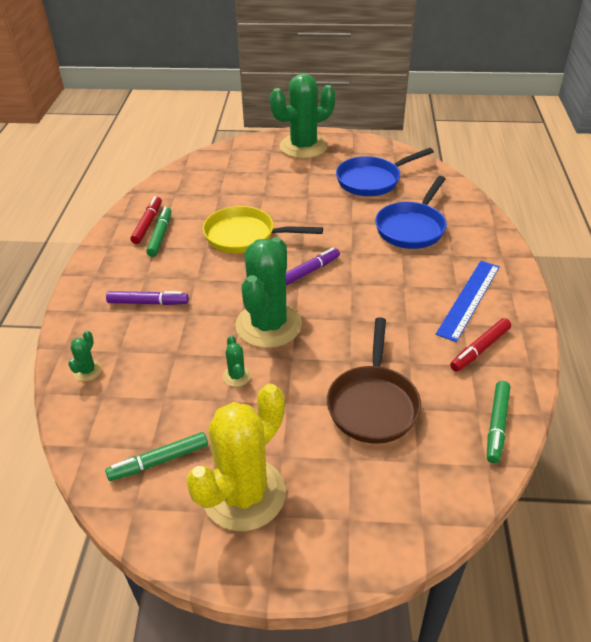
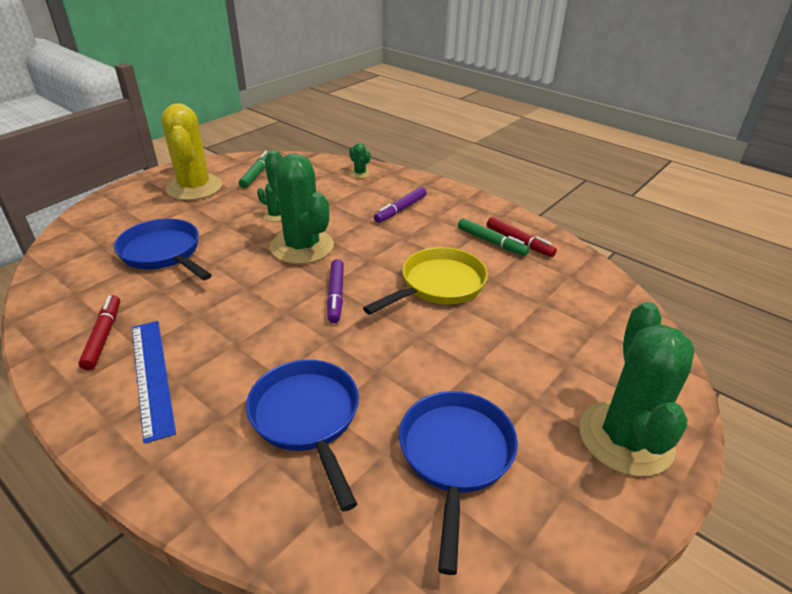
camera: 125 degrees right, 5 degrees down
(373, 404) = (163, 253): brown pan -> blue pan
(496, 425) = (51, 294): green marker -> none

